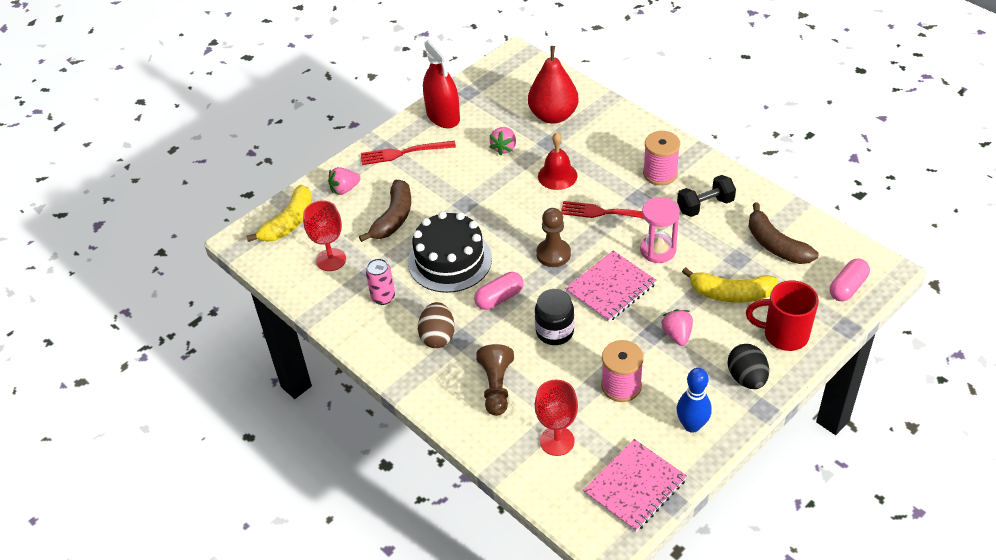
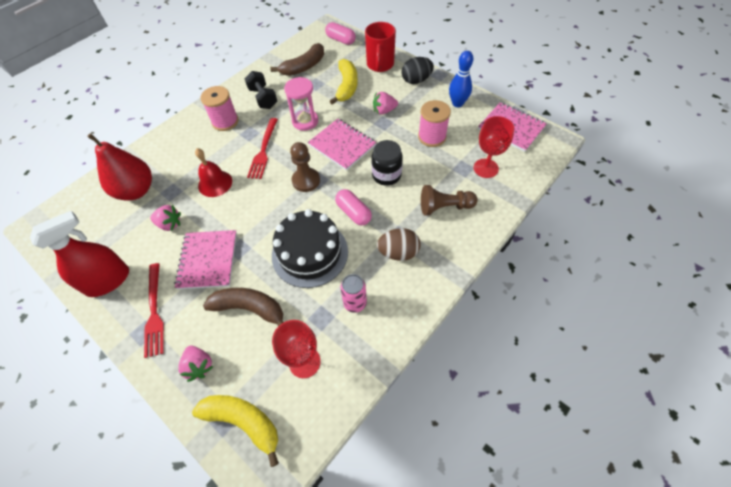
camera: 95 degrees left, 10 degrees up
(454, 182) = (208, 260): none -> pink notebook

